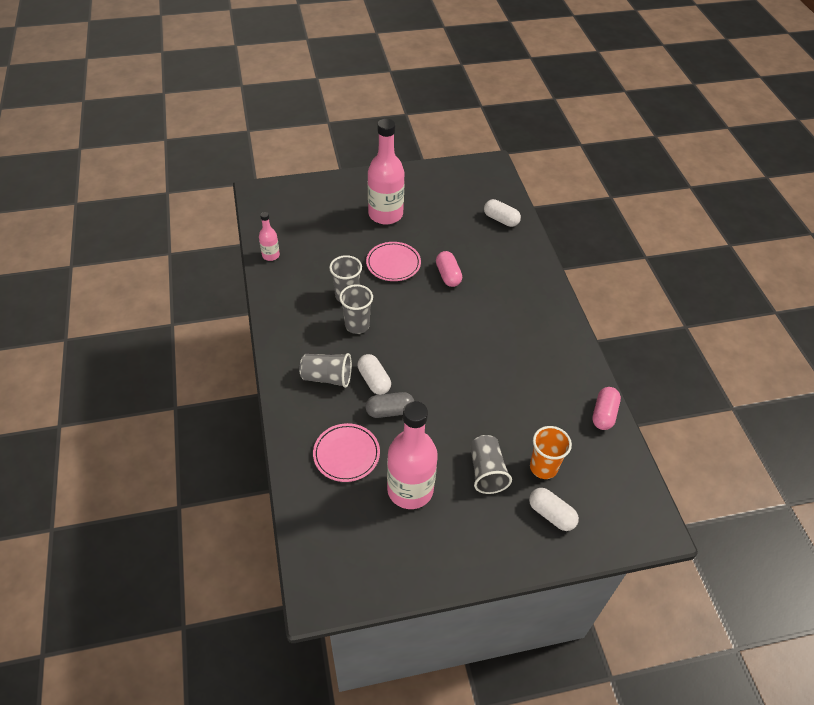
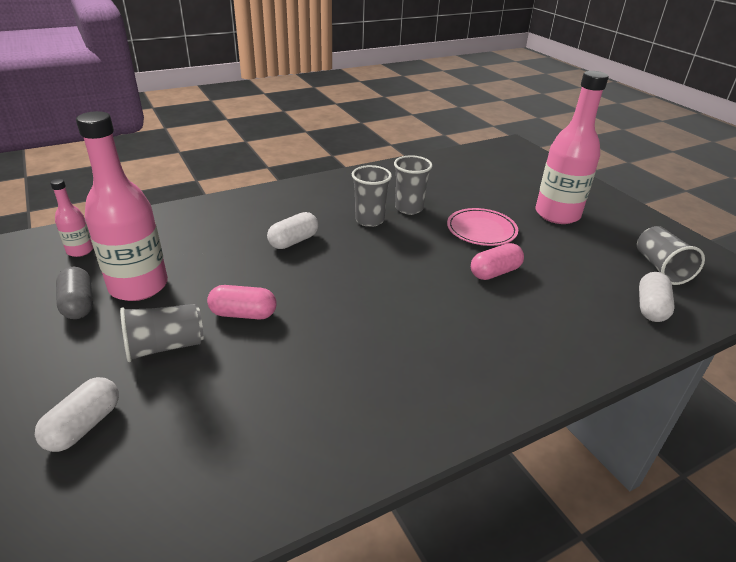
camera: 75 degrees right, 15 degrees down
(271, 255) = (434, 162): pink bottle -> pink bottle (80, 251)
(327, 377) = (288, 213): grey cup -> grey cup (660, 268)
(346, 454) = (188, 238): pink plate -> none
(389, 411) = (252, 257): grey capsule -> grey capsule (78, 304)
(543, 467) = (173, 407): orange cup -> none
(604, 414) = (296, 483): pink capsule -> pink capsule (243, 314)

